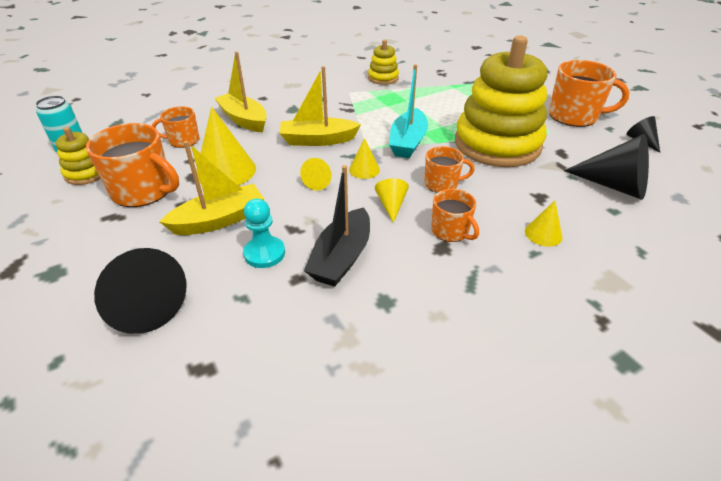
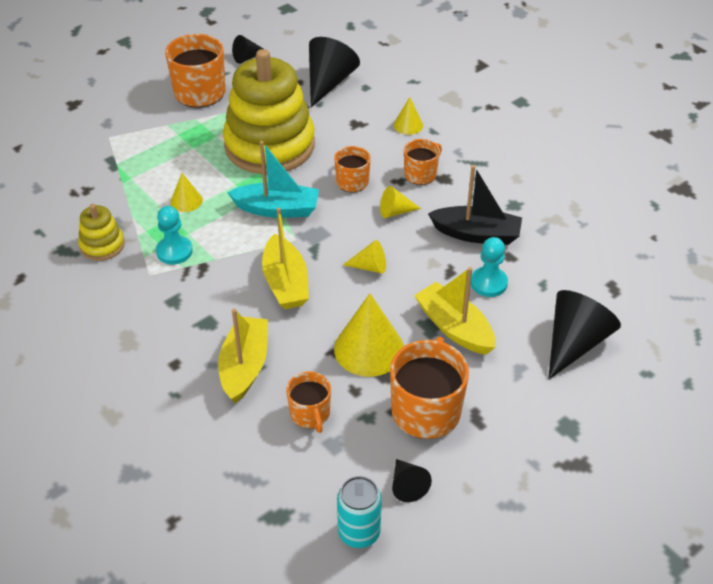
camera: 100 degrees left, 5 degrees up
(87, 173) = (407, 485): yellow stacking toy -> black cone
(244, 120) = (244, 366): yellow boat -> yellow boat turned 150 degrees clockwise
(364, 169) = (339, 236): yellow cone -> yellow cone (186, 201)
(369, 100) = (174, 251): none -> turquoise pawn

